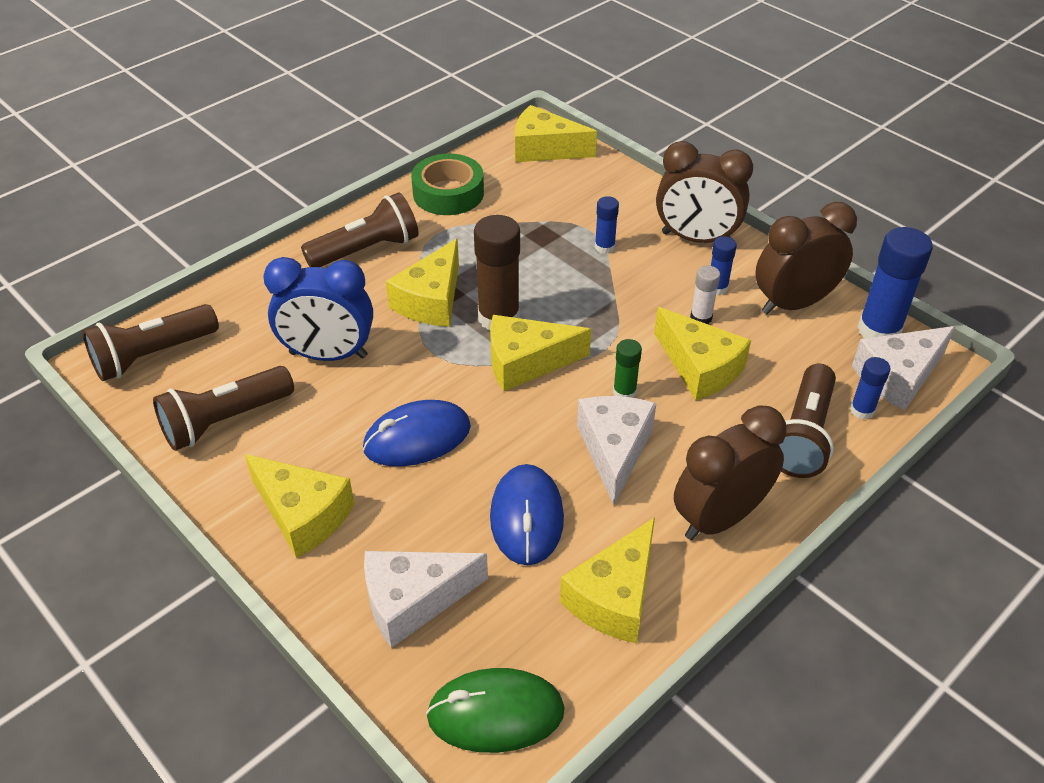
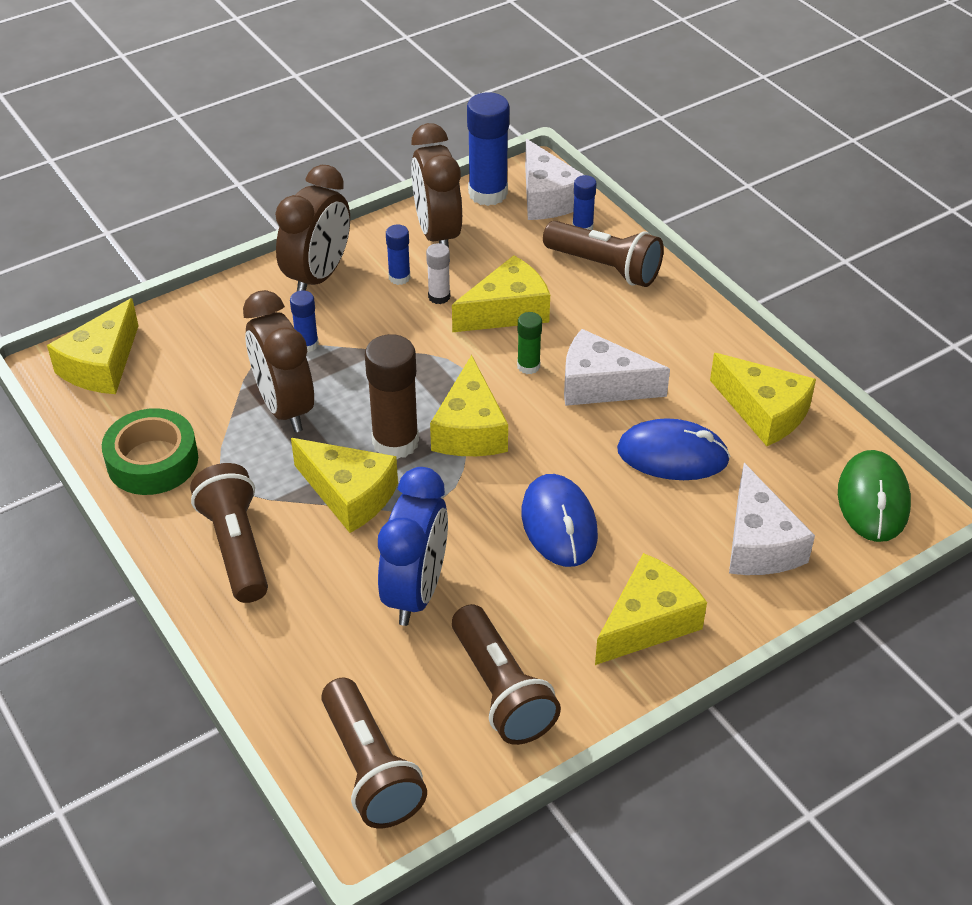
camera: 80 degrees left, 0 degrees up
(719, 518) = (688, 335): brown clock -> brown clock (285, 407)

